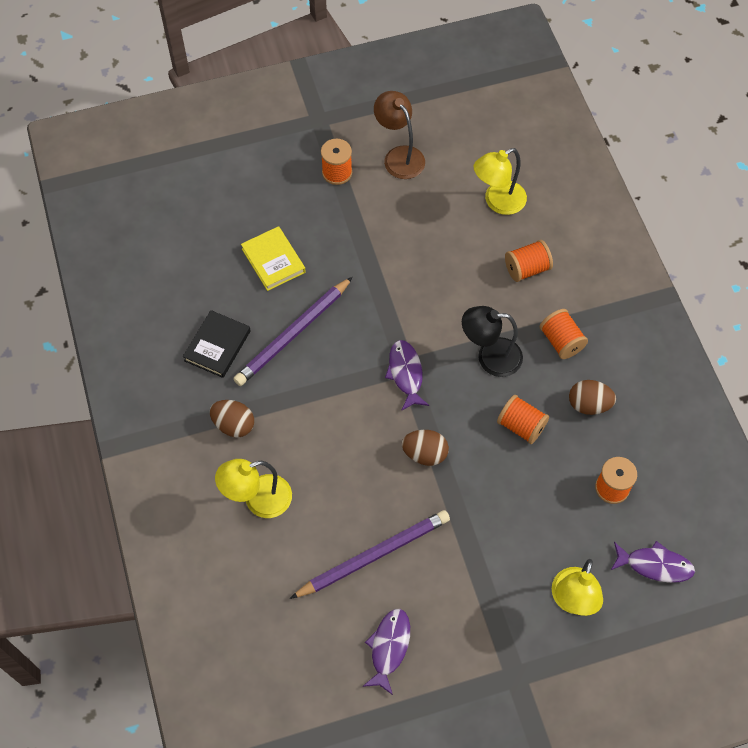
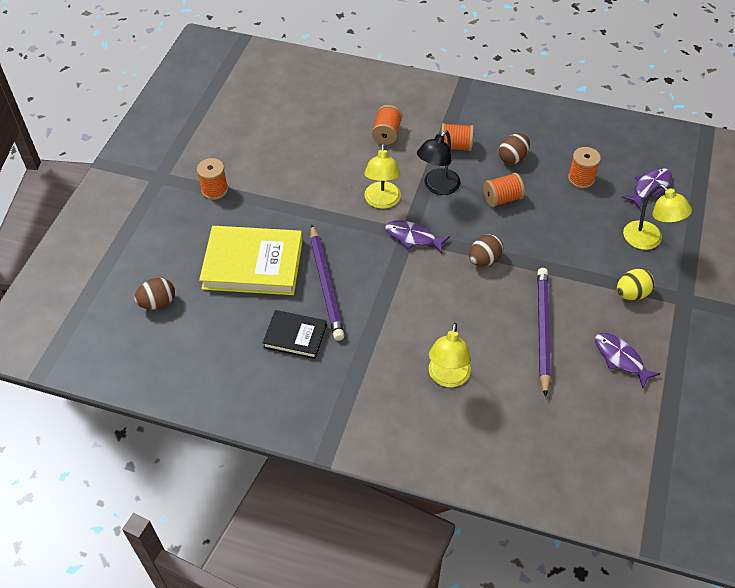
camera: 55 degrees left, 10 degrees down
(217, 346) = (295, 336): black book -> black book turned 45 degrees counterclockwise
(234, 425) = (372, 361): brown egg -> brown egg (158, 303)
(273, 260) = (253, 264): yellow book -> yellow book, size x1.80
(399, 156) = (236, 150): brown lamp -> none
(483, 618) = (631, 294): none -> yellow egg
(498, 202) = (322, 121): yellow lamp -> yellow lamp (382, 201)

